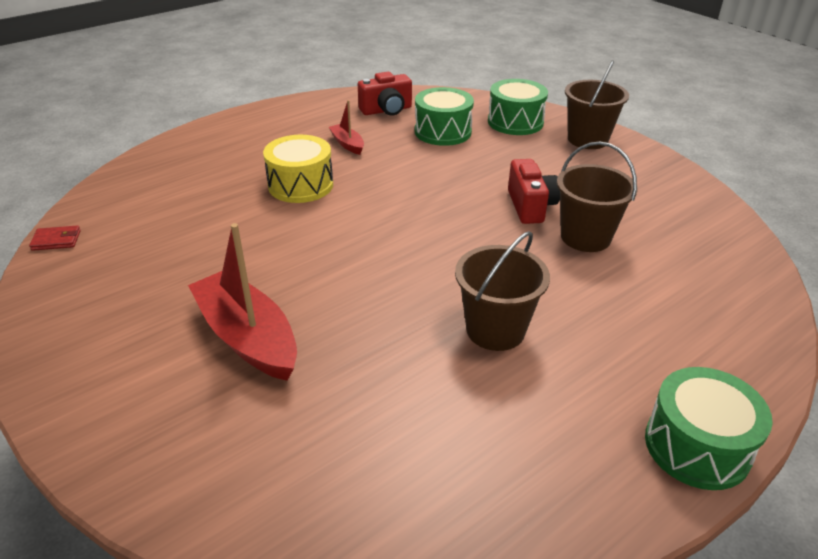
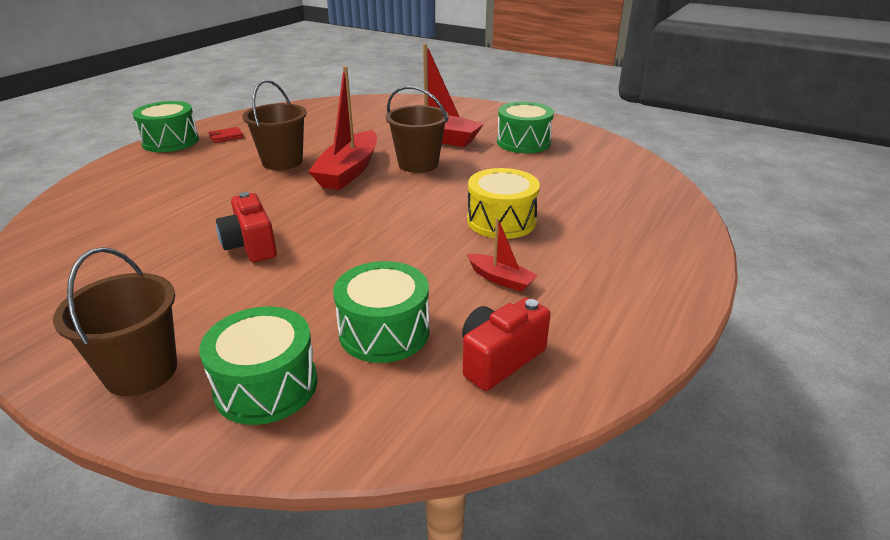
camera: 160 degrees right, 5 degrees down
(56, 240) = (627, 152): red wallet -> red wallet (226, 137)
(144, 291) = (523, 142): none -> green drum
(410, 287) = (349, 171): none -> red boat
(585, 237) = (198, 227): brown bucket -> brown bucket (418, 164)

